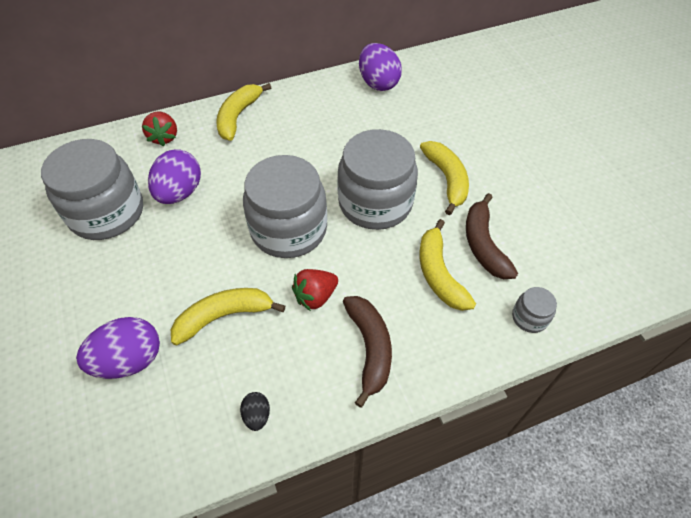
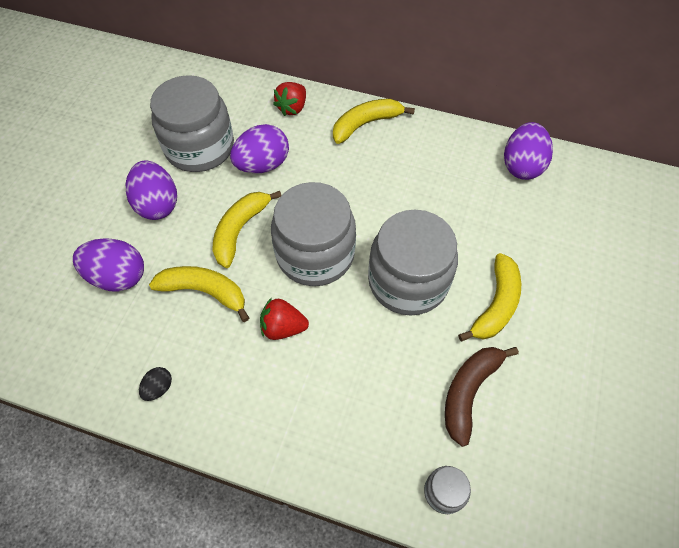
camera: 40 degrees right, 5 degrees up
(110, 280) = (157, 204): none -> purple egg
(369, 349) = (283, 405): brown banana -> none
(439, 273) = (402, 387): yellow banana -> yellow banana (240, 230)

